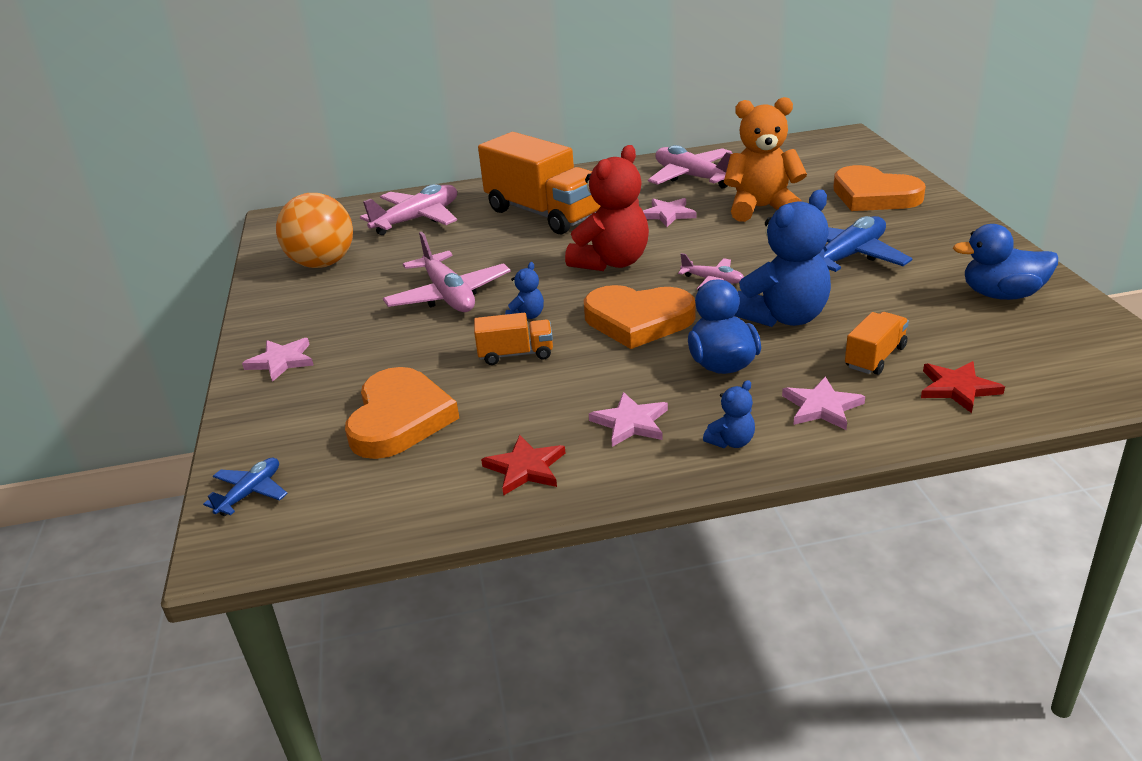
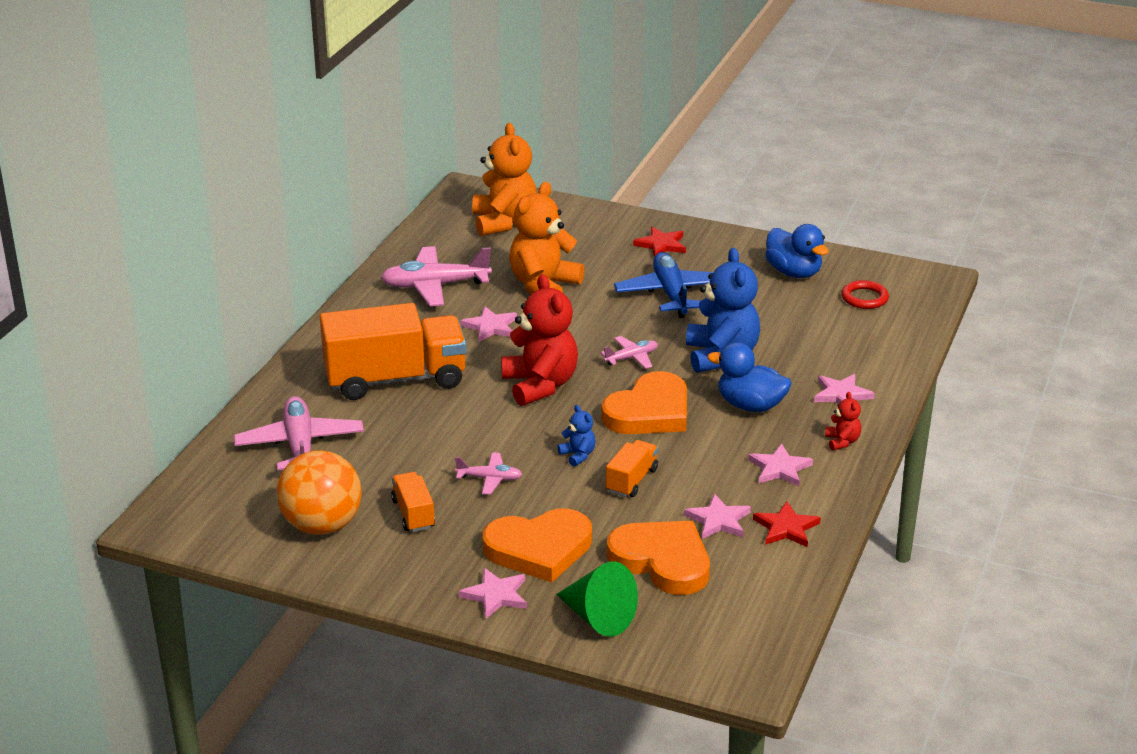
camera: 60 degrees left, 0 degrees up
(250, 493) = (687, 655): blue plane -> none
(282, 420) = (598, 617): none -> green cone
(448, 295) = (489, 479): pink plane -> pink plane, size x0.53
(498, 423) = (718, 520): none -> pink star
(731, 442) = (842, 441): blue teddy bear -> red teddy bear
(826, 162) = (504, 222): none -> orange teddy bear
(874, 196) = (593, 236): orange heart -> orange heart (539, 549)
(875, 357) = (810, 350): orange truck -> orange truck (413, 514)
(958, 388) = (875, 343): red star -> red star (661, 245)
(1001, 295) = (794, 272): blue duck -> blue duck turned 75 degrees counterclockwise
(1034, 349) = (864, 298): none -> red ring

